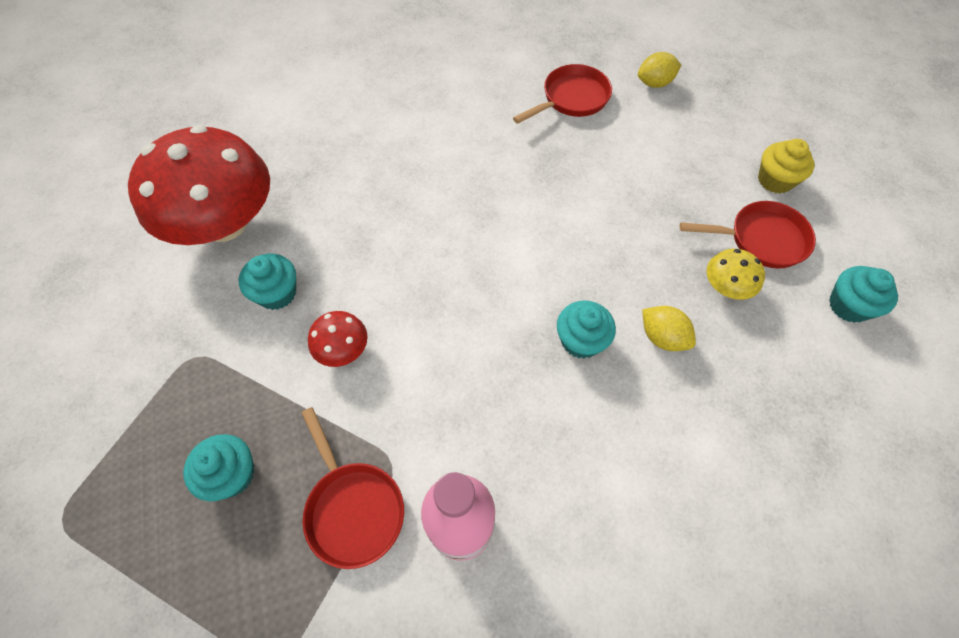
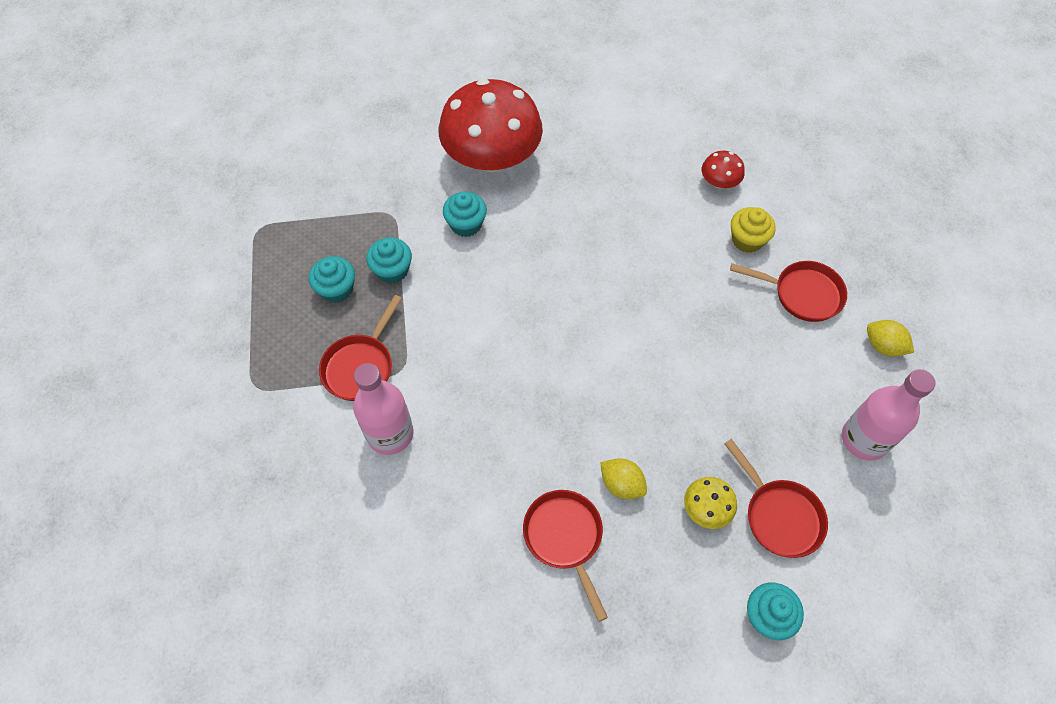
camera: 55 degrees right, 0 degrees up
(343, 349) = (456, 289): red mushroom -> red mushroom (719, 182)
(581, 340) = (575, 429): turquoise cupcake -> turquoise cupcake (392, 270)
(662, 337) = (621, 484): yellow lemon -> yellow lemon turned 60 degrees counterclockwise
(689, 421) = (565, 538): none -> red pan
(726, 144) = (864, 439): none -> pink bottle
(775, 180) = (857, 498): yellow cupcake -> yellow cupcake (747, 240)

